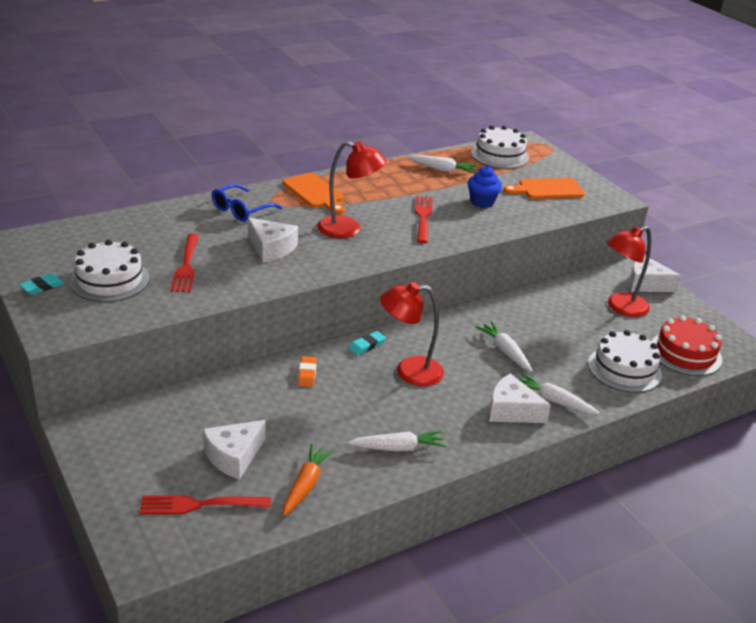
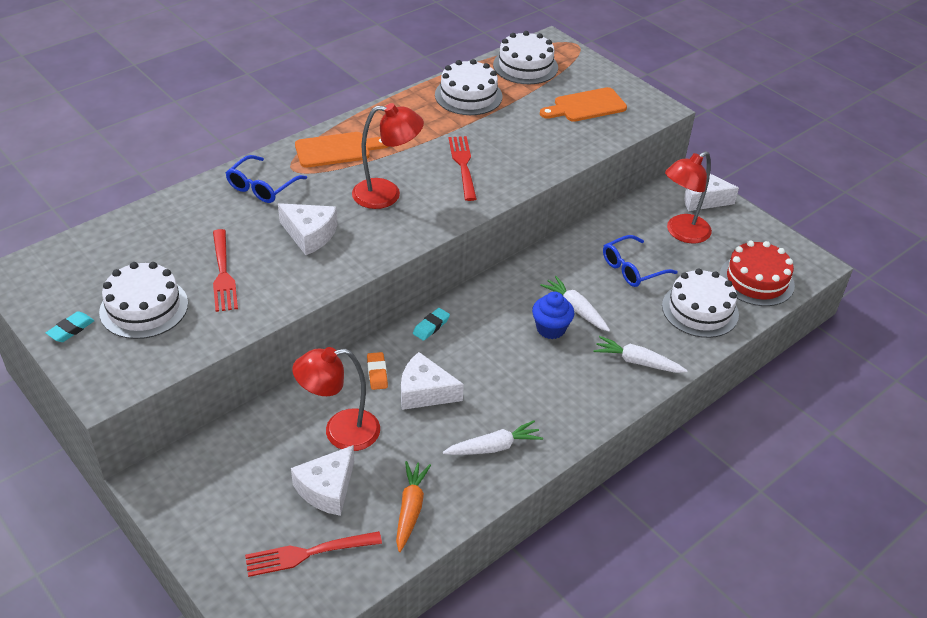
camera: 10 degrees left, 10 degrees up
(315, 193) = (337, 150): orange cutting board -> orange cutting board turned 60 degrees counterclockwise
(409, 371) = (483, 351): red lamp -> red lamp (340, 432)
(442, 169) = (468, 95): white carrot -> white cake
(482, 202) = (521, 134): blue cupcake -> blue cupcake (551, 329)
(511, 410) = (597, 381): white cheese -> white cheese (424, 392)
(566, 328) = (632, 269): none -> blue glasses

